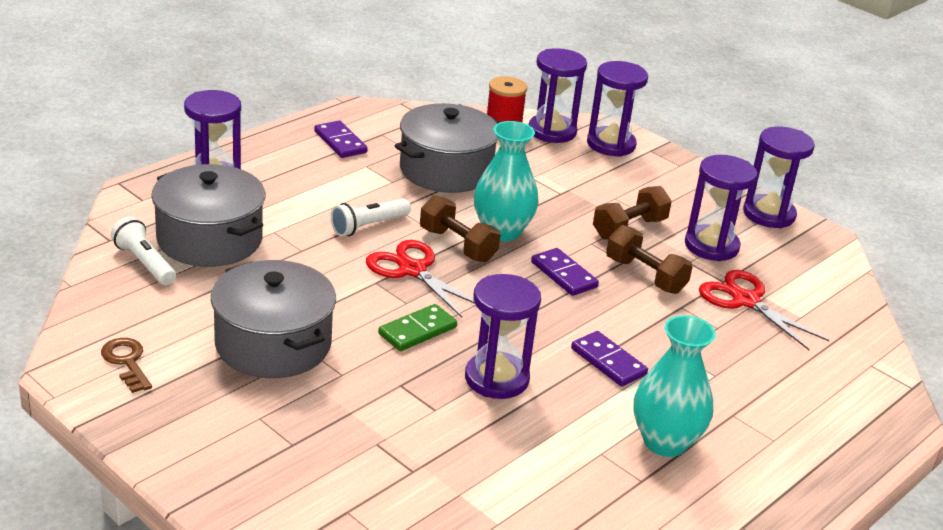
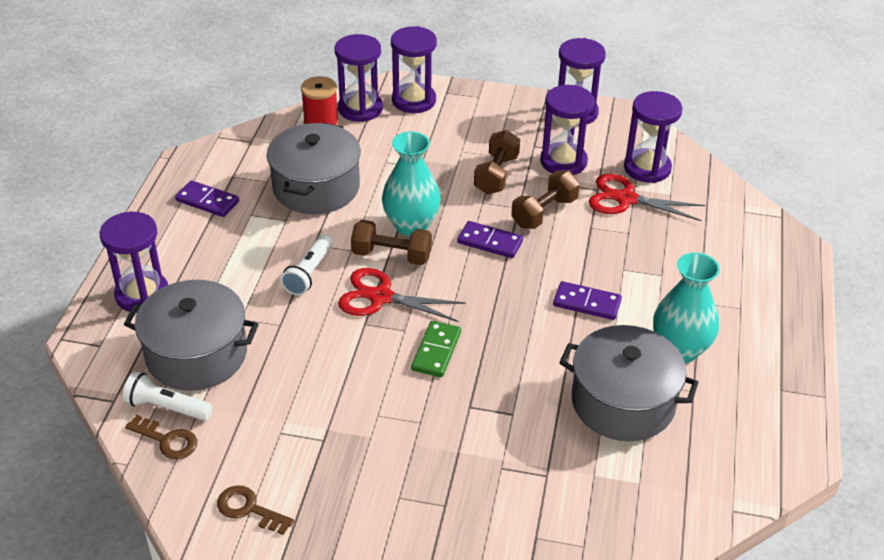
camera: 30 degrees left, 10 degrees up
(119, 284) = (167, 440): none -> brown key
(273, 344) = (344, 425): grey pot -> grey pot (623, 402)
(496, 379) = (528, 362): purple hourglass -> purple hourglass (647, 168)
(645, 276) = (544, 212): brown dumbbell -> brown dumbbell turned 60 degrees counterclockwise

